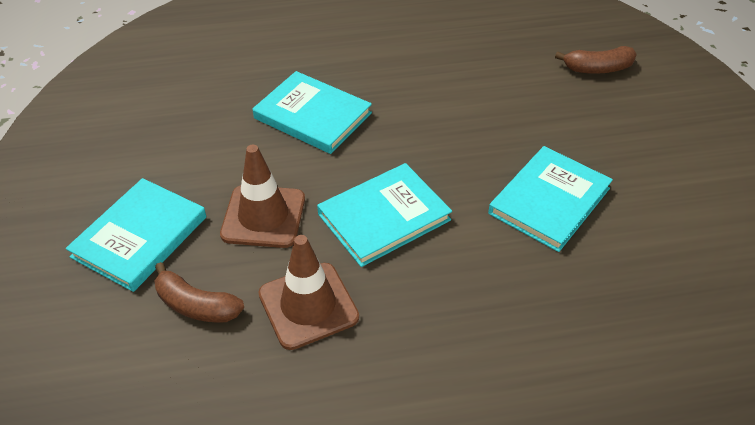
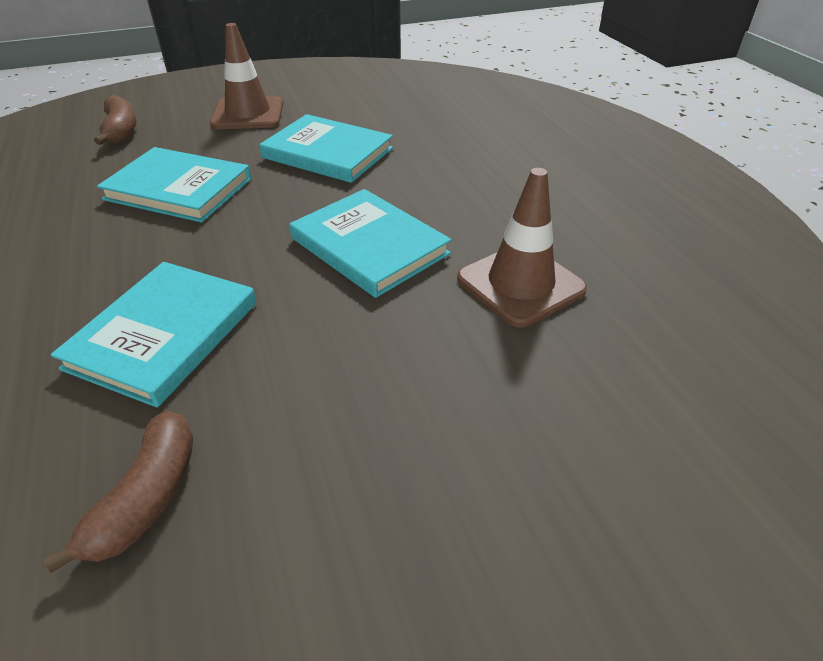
camera: 100 degrees left, 5 degrees down
(140, 237) = (472, 496): turquoise book -> turquoise book (179, 189)
(196, 305) = (569, 383): brown banana -> brown banana (147, 497)
(263, 216) = (390, 349): brown traffic cone -> brown traffic cone (248, 114)

